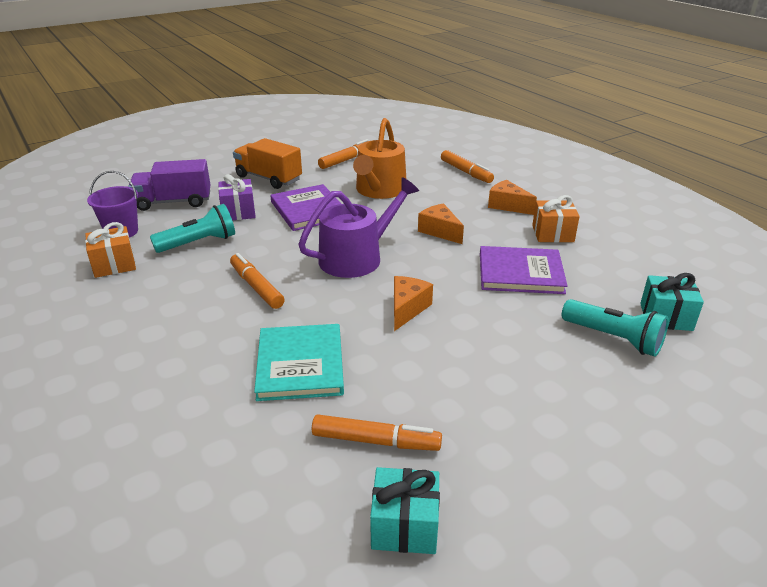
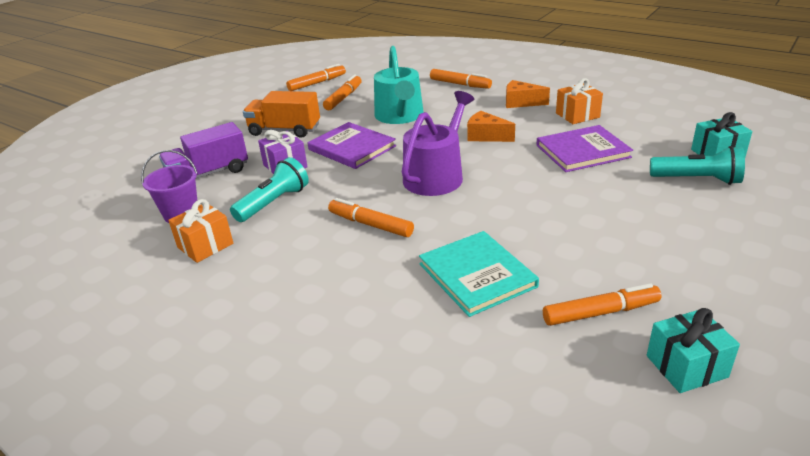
camera: 20 degrees left, 0 degrees up
(337, 140) = (317, 83): none -> orange marker
(379, 190) = (400, 116): orange watering can -> turquoise watering can
(407, 309) = (521, 204): orange cheese -> none

